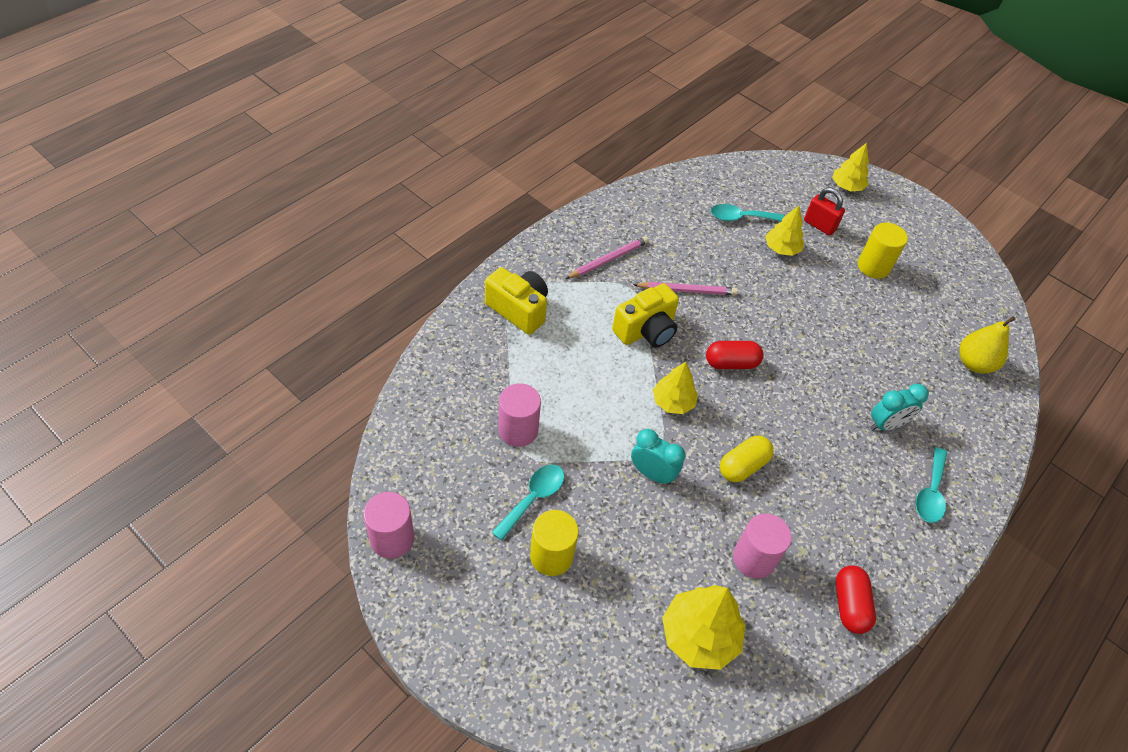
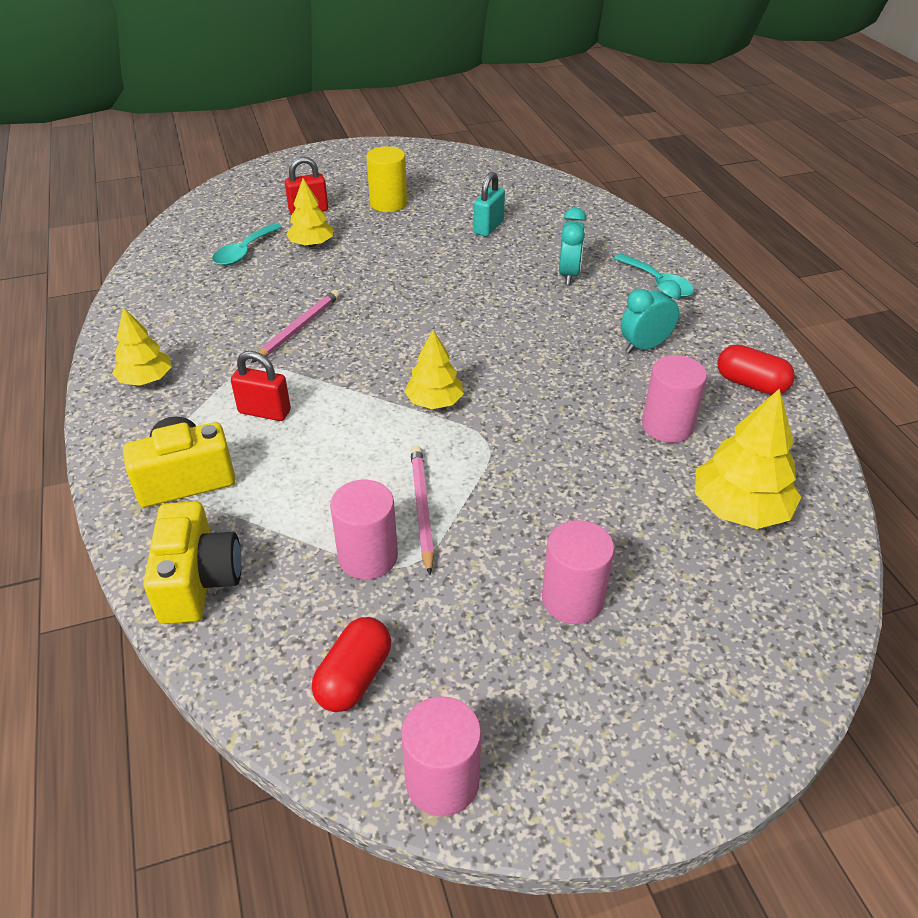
camera: 55 degrees left, 10 degrees down
(533, 498) = (479, 583): turquoise spoon -> none
(551, 556) = (572, 599): yellow cylinder -> pink cylinder
(597, 316) = (264, 412): none -> red padlock
(608, 260) = (194, 369): pink pencil -> pink pencil (422, 509)
(646, 330) = (322, 381): yellow camera -> yellow camera (198, 581)
(652, 474) = (516, 459): turquoise clock -> turquoise clock (645, 347)
(731, 363) = (420, 338): red capsule -> red capsule (354, 677)
(743, 466) = (552, 385): yellow capsule -> none
(847, 186) = (280, 176): yellow tree -> yellow tree (146, 379)
(901, 344) = (488, 227): none -> turquoise padlock
(974, 363) = (541, 201): yellow pear -> none

